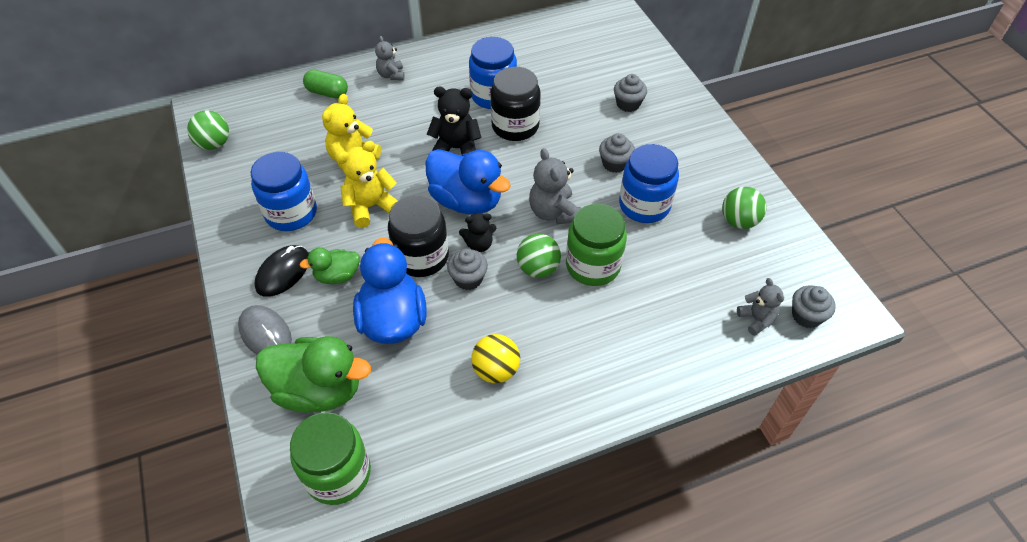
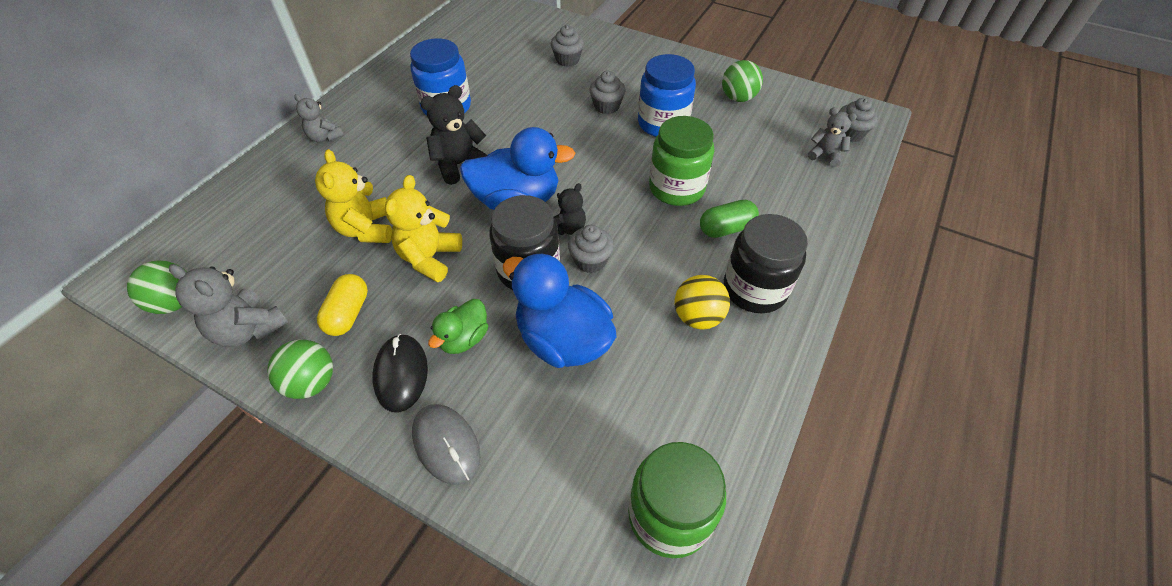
camera: 40 degrees left, 0 degrees up
(265, 333) = (446, 444): grey mouse -> grey mouse turned 45 degrees clockwise
(291, 213) = (348, 314): blue jar -> yellow capsule
(319, 390) = (563, 454): green duck -> none
(327, 93) = (268, 185): green capsule -> green capsule (726, 229)
(515, 126) = (493, 120): black jar -> black jar (754, 289)
(538, 269) = (638, 216): green ball -> green ball (312, 382)
(553, 212) = (601, 167): grey teddy bear -> grey teddy bear (249, 329)

